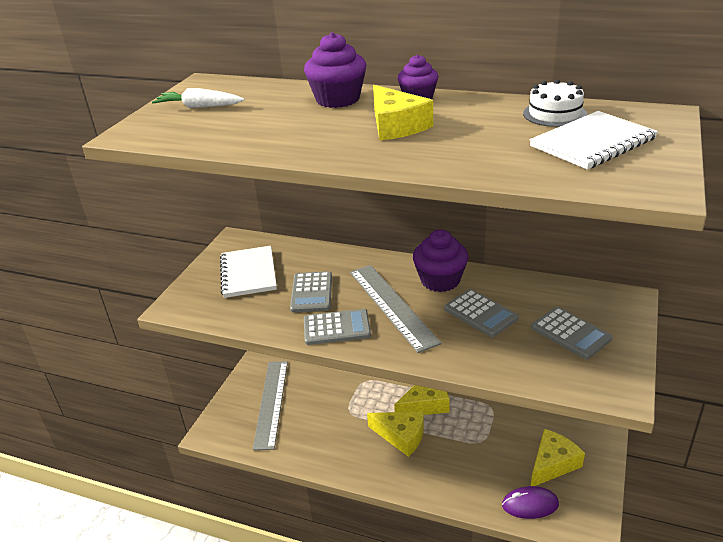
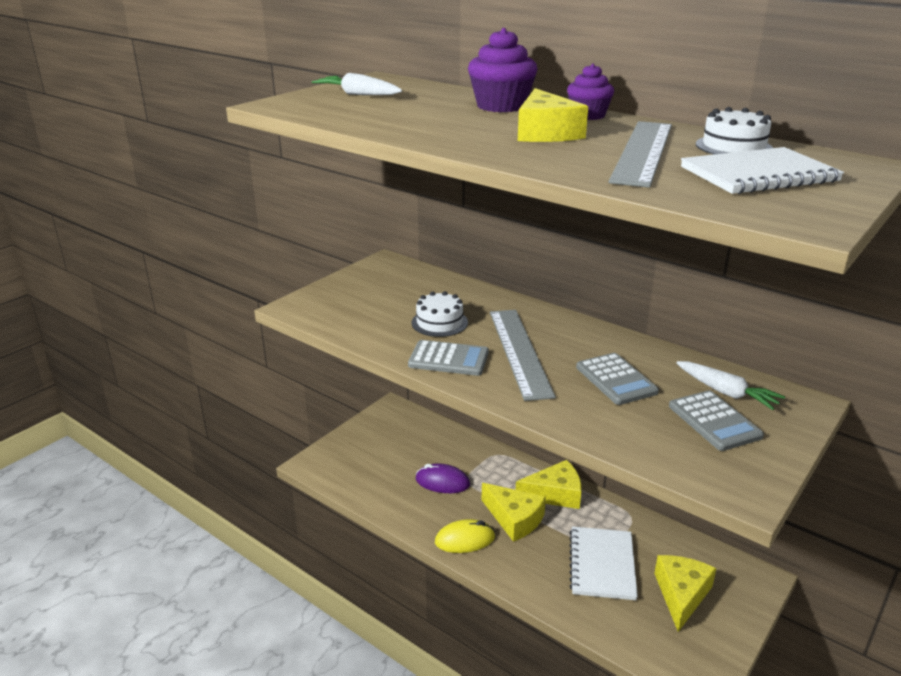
camera: 15 degrees right, 5 degrees down
(248, 273) = (383, 293): white notebook -> white notebook (602, 564)
(271, 403) = (387, 451): grey ruler -> grey ruler (642, 152)
(311, 292) = (439, 322): grey calculator -> white cake
(368, 466) = (465, 539): none -> yellow mouse
(440, 280) = (586, 339): purple cupcake -> none
(530, 505) = (635, 630): purple mouse -> purple mouse (442, 482)
(552, 464) = (681, 594): yellow cheese -> yellow cheese turned 45 degrees counterclockwise
(568, 304) = (726, 392): none -> white carrot

